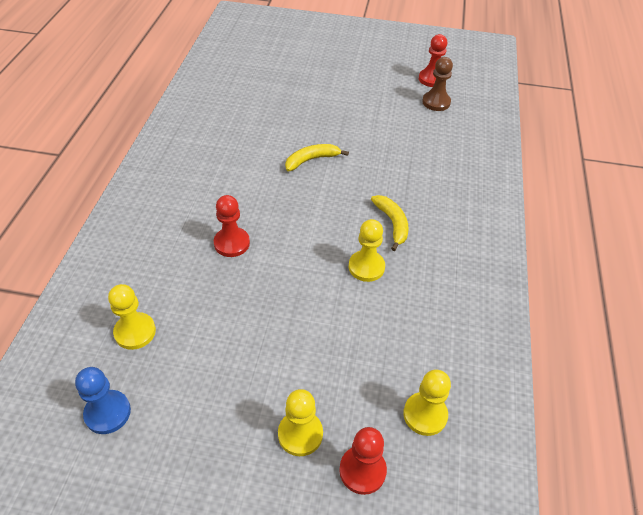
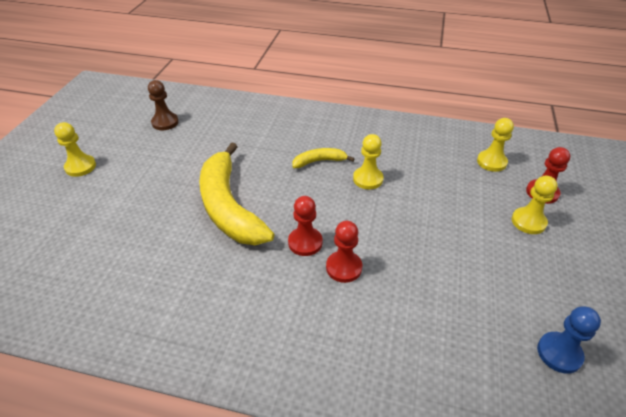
camera: 85 degrees left, 5 degrees down
(135, 332) = (466, 342): yellow pawn -> yellow pawn (80, 167)
(311, 160) = (229, 207): yellow banana -> yellow banana, size x2.17
(431, 79) = (128, 121): red pawn -> red pawn (305, 242)

